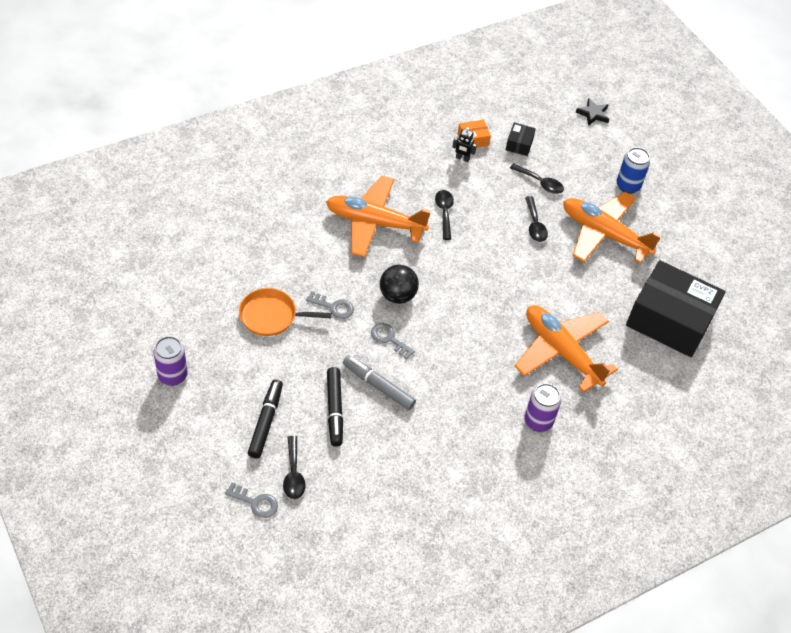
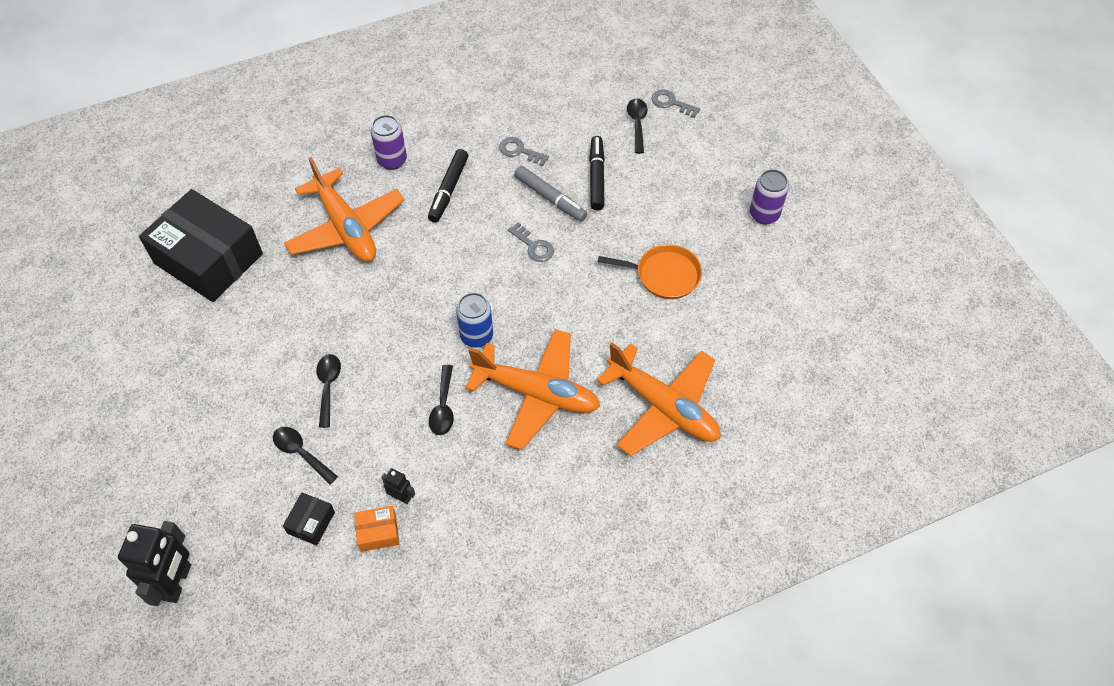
camera: 170 degrees left, 5 degrees up
(266, 422) = (665, 168): black marker -> black marker (448, 190)
(334, 307) = (593, 283): grey key -> grey key (519, 151)
(397, 295) = (518, 295): black ball -> none
(593, 114) = (177, 582): black star -> black robot
(604, 234) = (242, 371): orange plane -> orange plane (663, 407)
(628, 186) = (179, 446): blue can -> blue can (476, 336)

